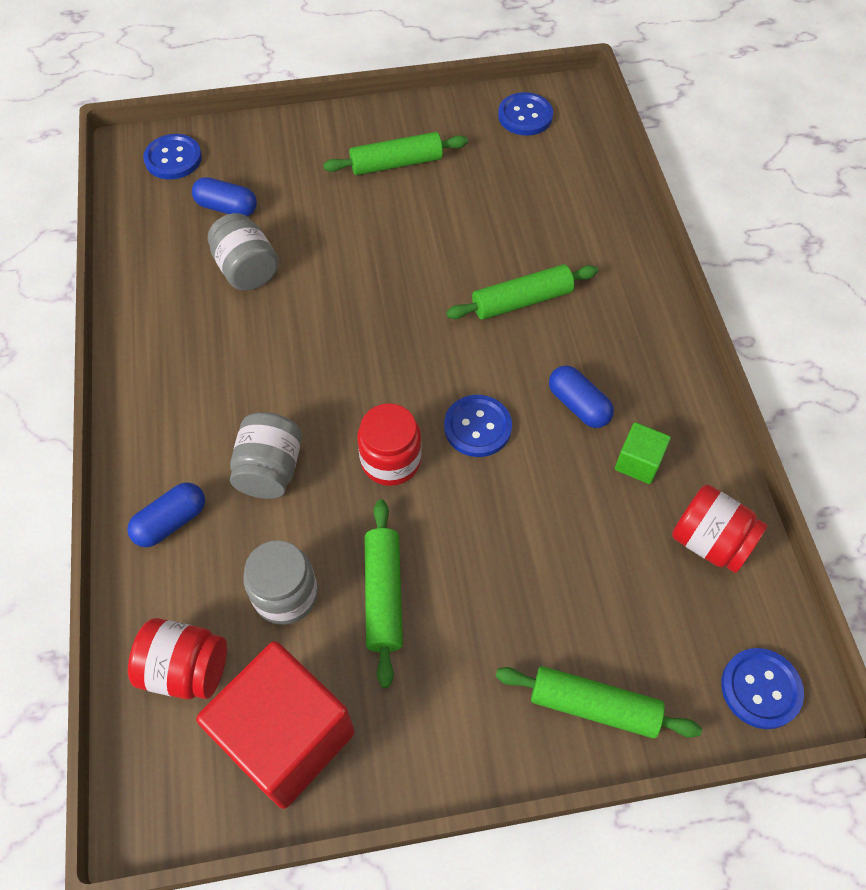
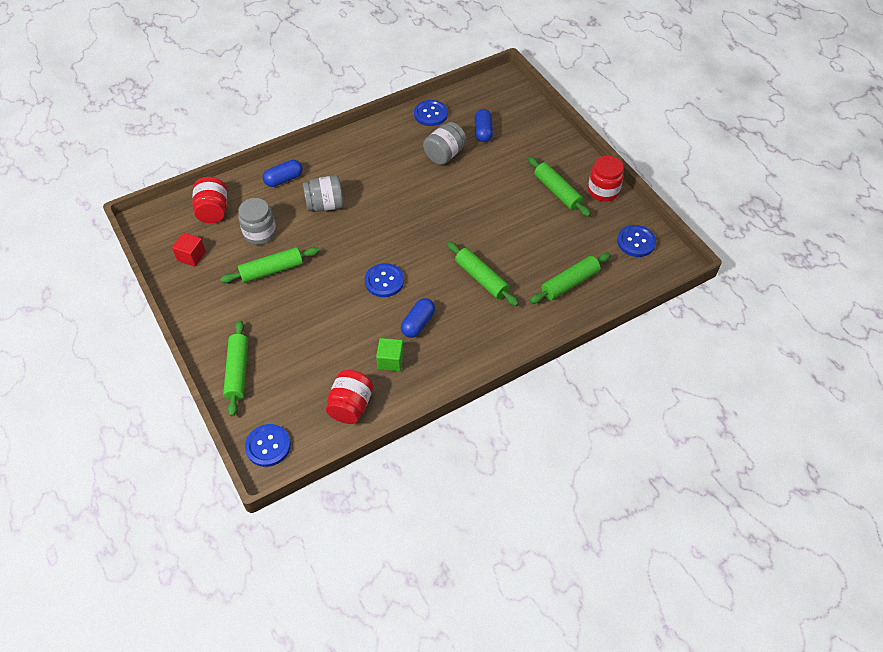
camera: 70 degrees right, 5 degrees down
(171, 522) = (284, 179): blue capsule -> blue capsule turned 60 degrees counterclockwise
(173, 158) = (506, 99): blue button -> blue button (430, 114)
(286, 736) = (191, 256): red cube -> red cube, size x0.45
(391, 460) = (349, 250): red jar -> red jar (603, 191)
(569, 205) = (569, 283): none -> green rolling pin

